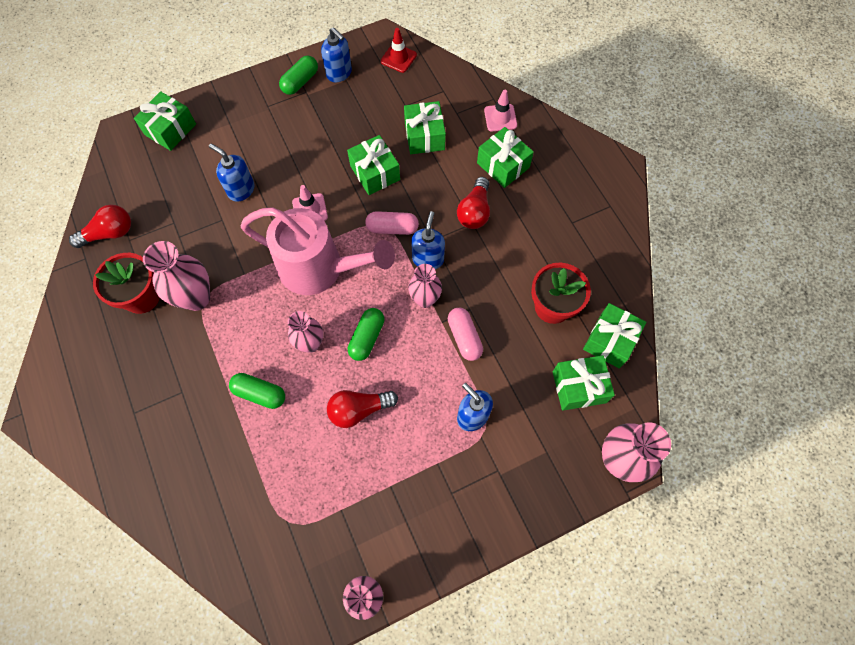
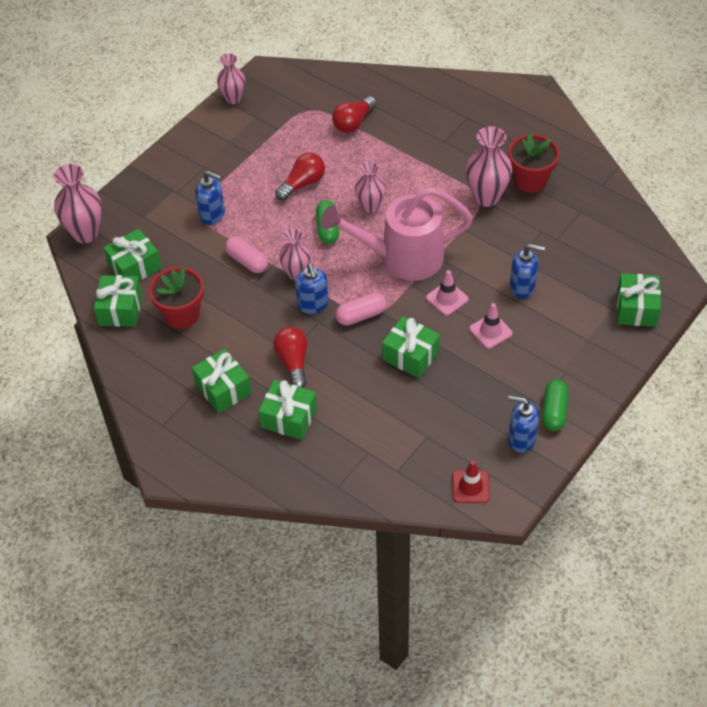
camera: 155 degrees right, 15 degrees down
(110, 233) = (601, 208): red light bulb -> red light bulb (353, 123)
(260, 393) = (385, 163): green capsule -> none
(424, 136) = (385, 412): green gift -> green gift (223, 389)
(500, 118) = (318, 467): pink traffic cone -> pink traffic cone (490, 331)

